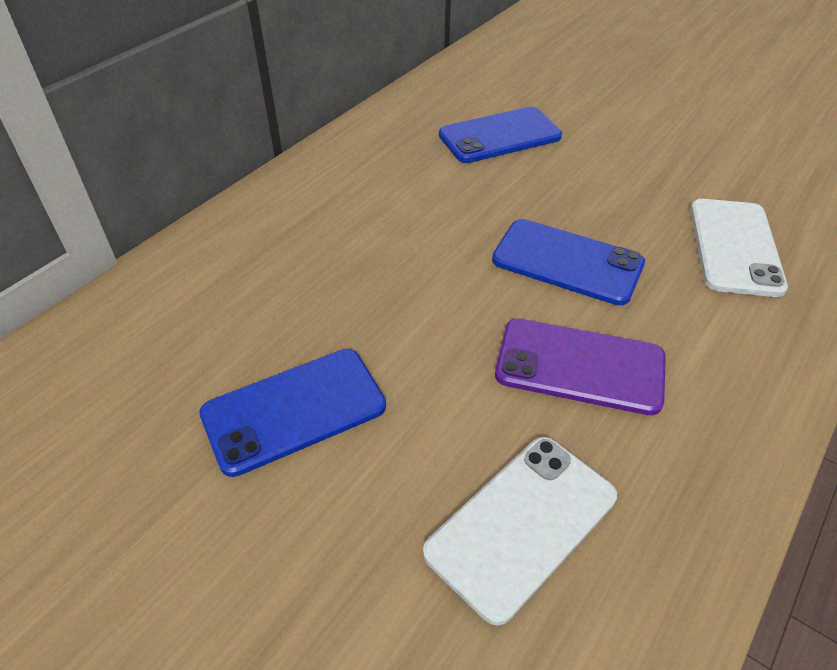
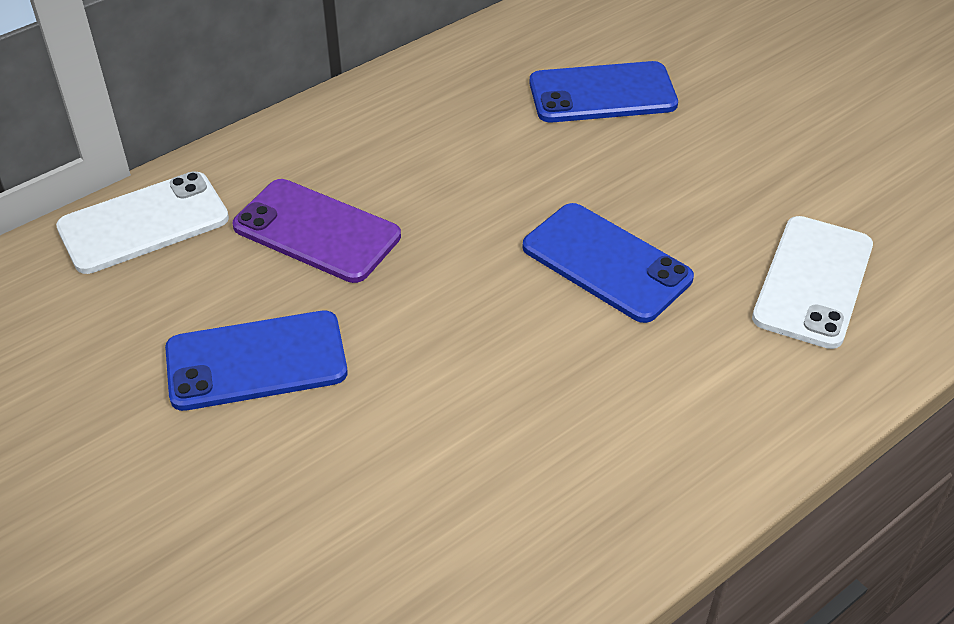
camera: 15 degrees right, 0 degrees up
(521, 524) = (431, 512): white phone -> white phone (143, 223)
(580, 366) = (562, 378): purple phone -> purple phone (316, 231)

